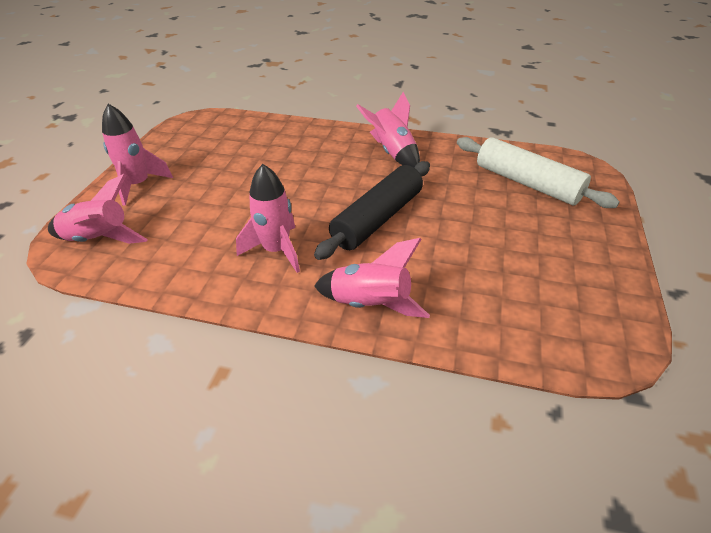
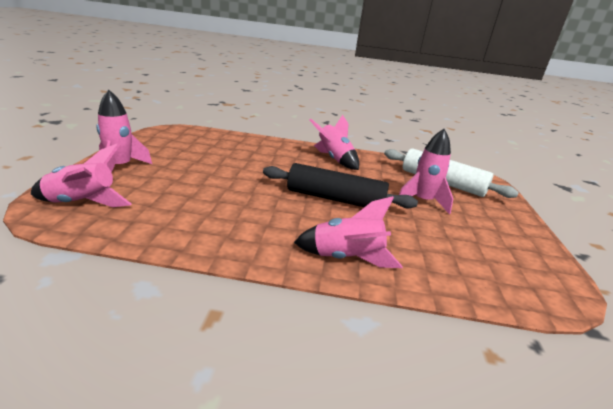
camera: 10 degrees left, 15 degrees down
(276, 250) = (253, 217): pink rocket -> pink rocket (422, 201)
(378, 219) = (335, 199): black rolling pin -> black rolling pin turned 75 degrees clockwise

